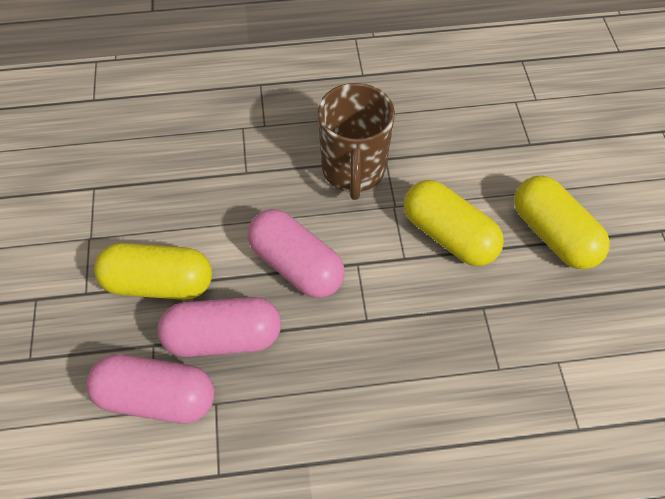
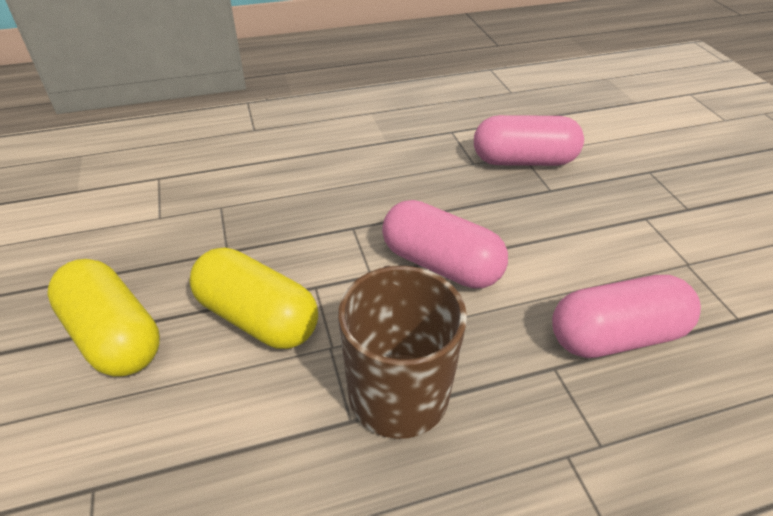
camera: 170 degrees right, 15 degrees down
(159, 283) = (579, 232): yellow capsule -> none
(223, 337) = (489, 200): pink capsule -> pink capsule (615, 336)

